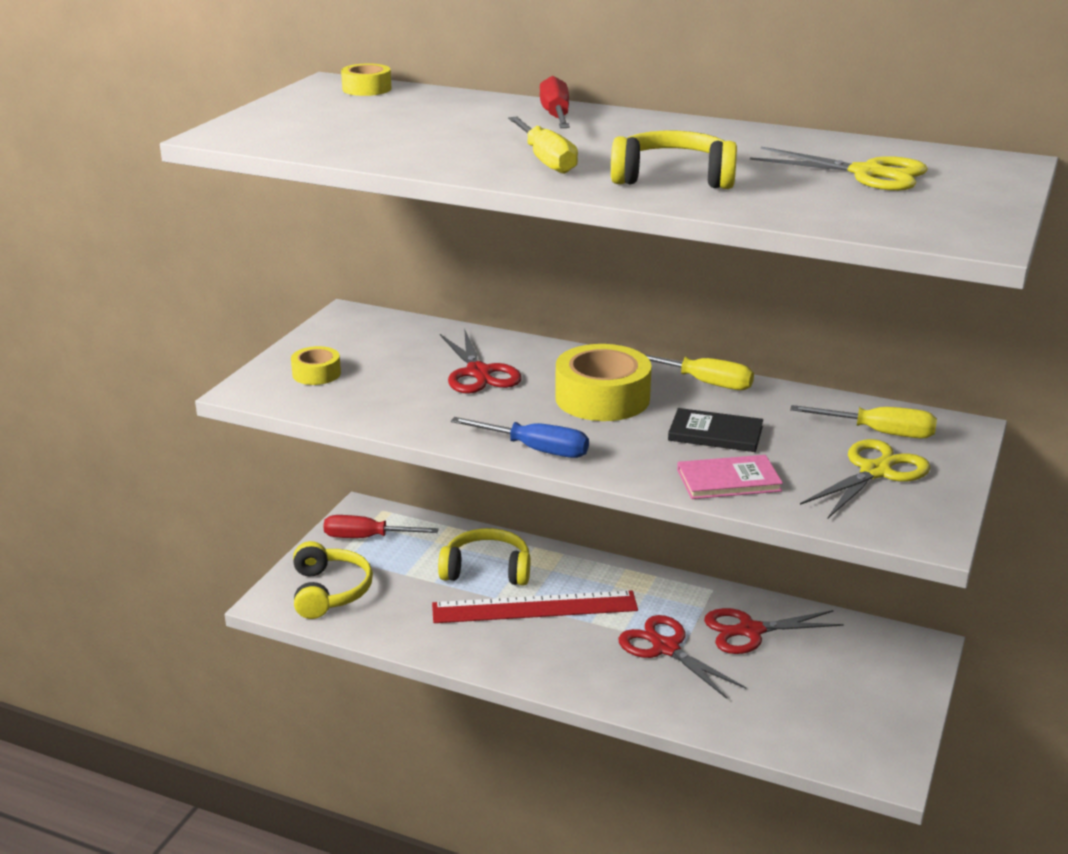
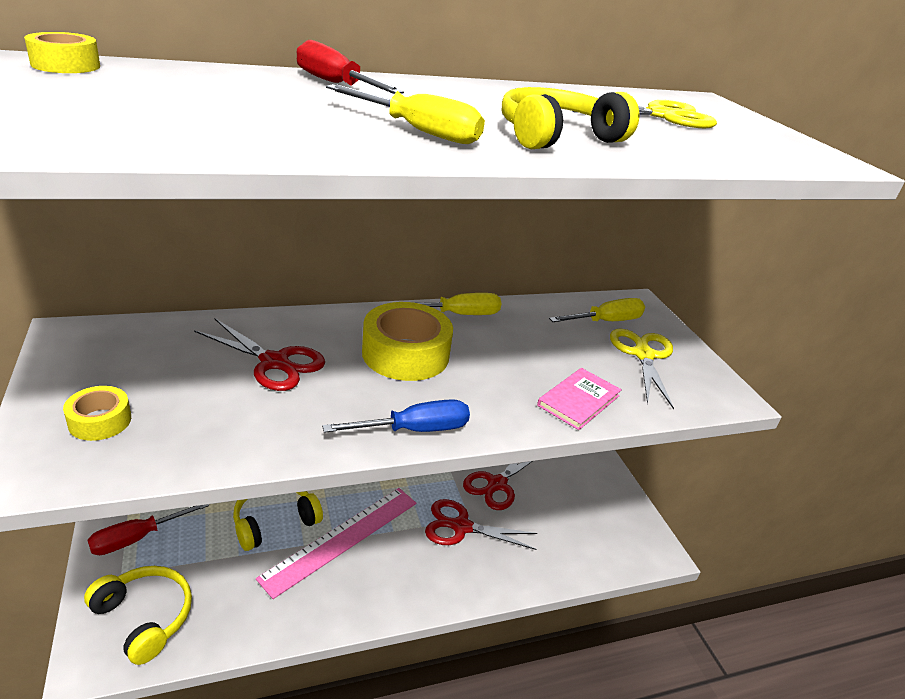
camera: 45 degrees left, 5 degrees up
(534, 607) = (342, 539): red ruler -> pink ruler
(715, 433) = (519, 359): black book -> none

